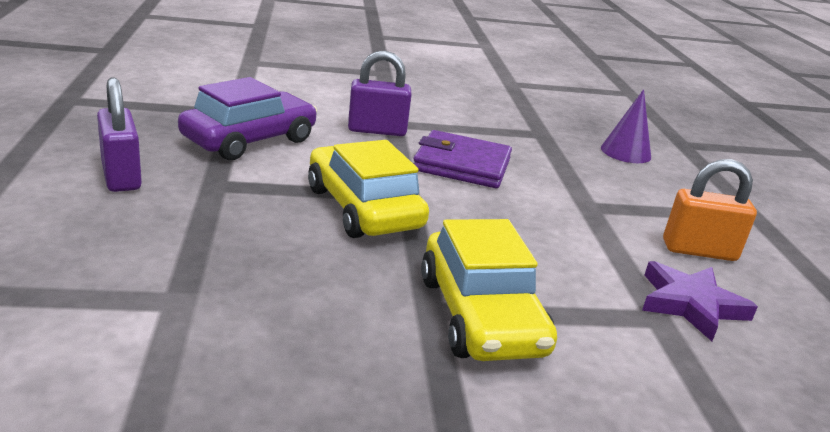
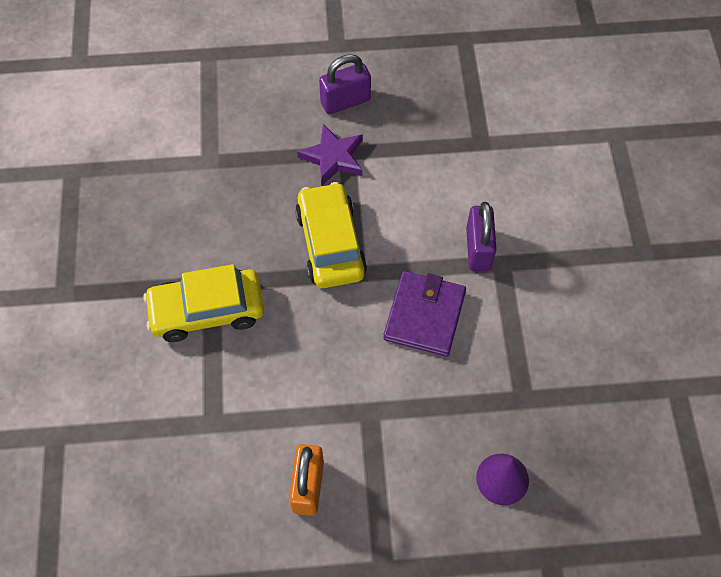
camera: 95 degrees right, 35 degrees up
(249, 140) = (427, 161): purple car -> none
(363, 208) = (330, 243): yellow car -> yellow car turned 75 degrees counterclockwise
(691, 304) = (230, 451): purple star -> purple star (333, 157)

